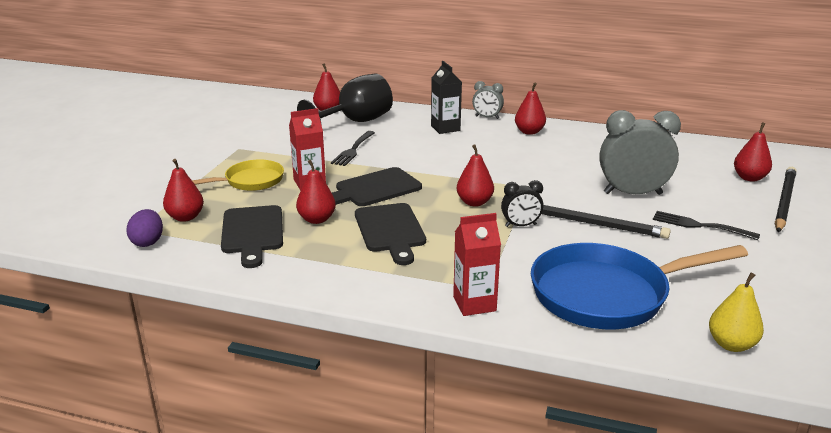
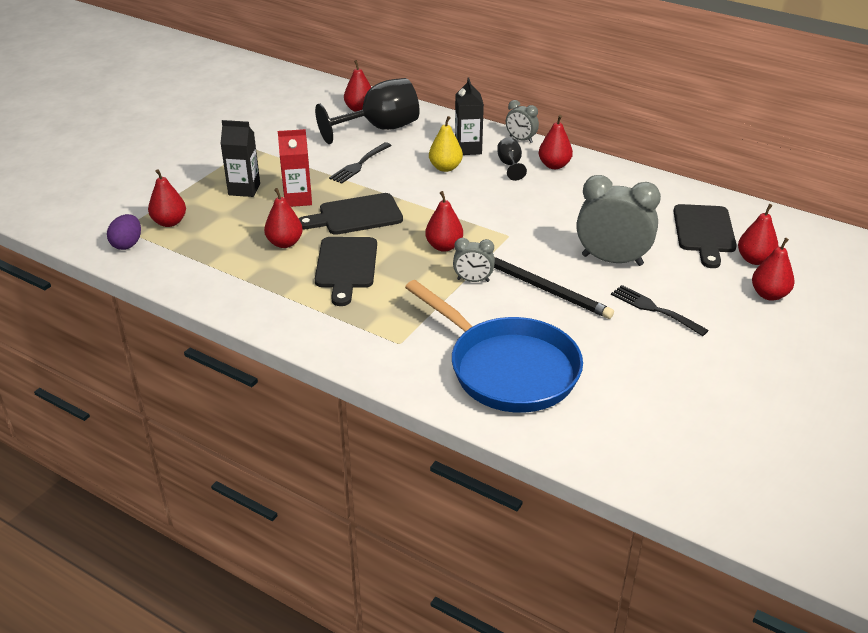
camera: 15 degrees right, 10 degrees up
(250, 181) = (244, 189): yellow pan -> black carton
(252, 232) = (221, 249): black cutting board -> black cutting board (704, 232)
(474, 304) = (379, 357): red carton -> none
(491, 136) = (510, 165): none -> black goblet
(520, 225) = (473, 280): black clock -> grey clock
(607, 294) = (507, 369): blue pan -> blue pan turned 135 degrees counterclockwise
(731, 344) = (588, 440): yellow pear -> yellow pear (445, 168)
(784, 201) = (769, 295): black pencil -> red pear

